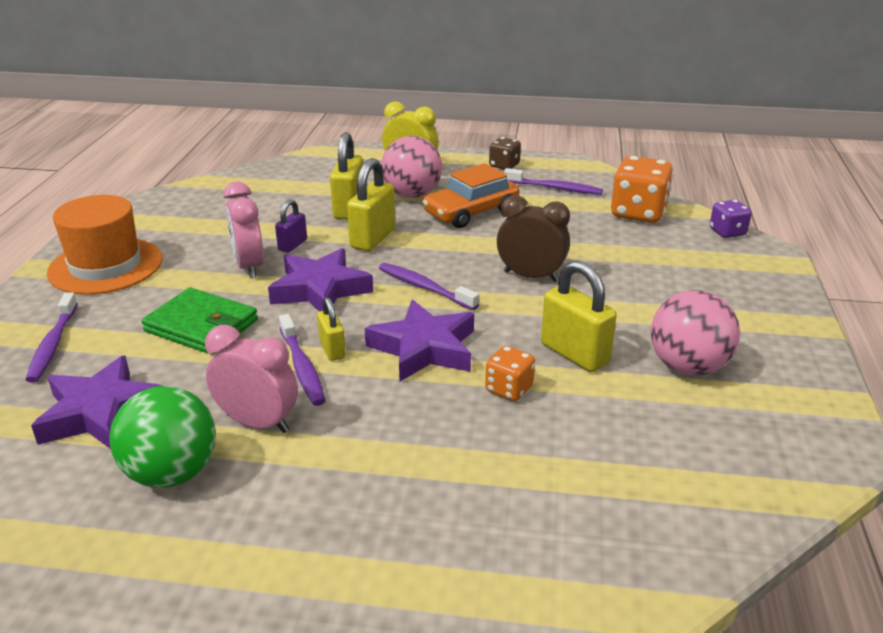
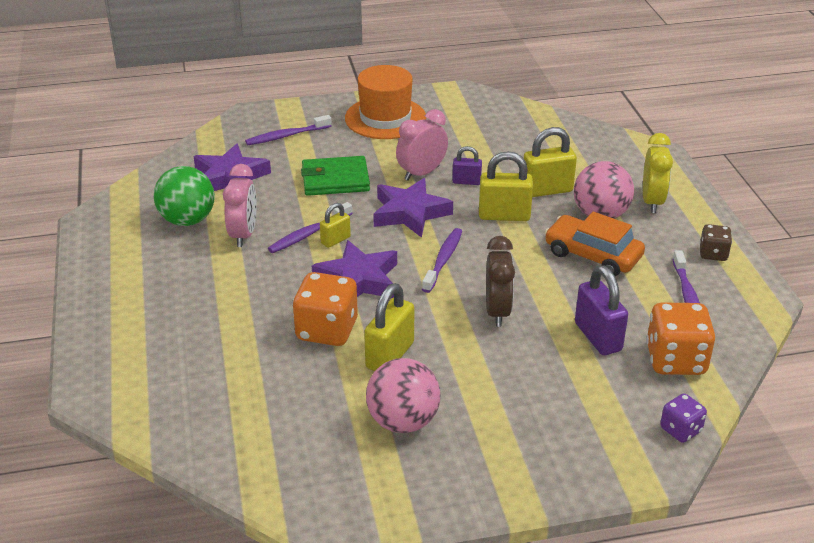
camera: 70 degrees right, 5 degrees up
(201, 325) = (335, 180): green wallet -> green wallet turned 75 degrees clockwise
(509, 389) = (327, 330): orange dice -> orange dice, size x1.80
(593, 237) = (598, 337): none -> purple padlock

